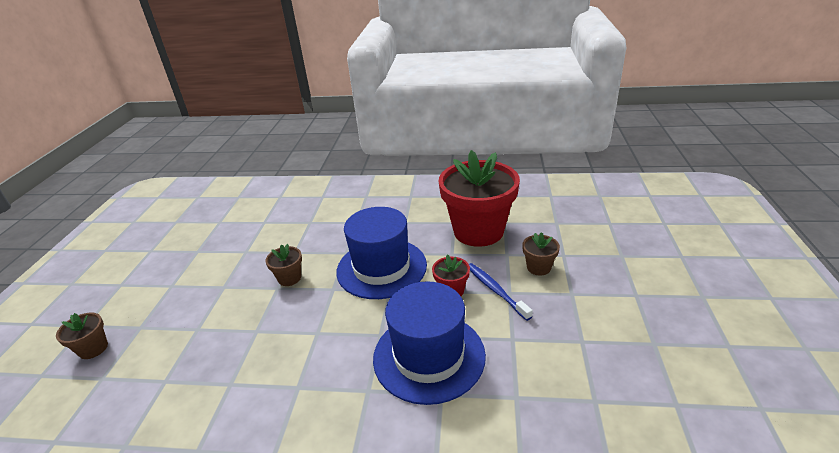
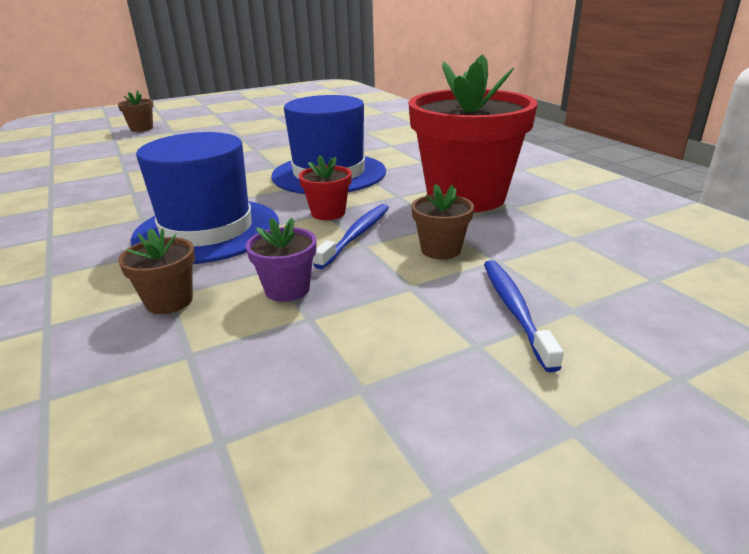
camera: 55 degrees right, 5 degrees down
(289, 278) = (272, 149): brown flower pot -> brown flower pot (169, 301)
(545, 340) = (287, 289): none -> purple flower pot
(613, 271) = (515, 310): none -> blue toothbrush

